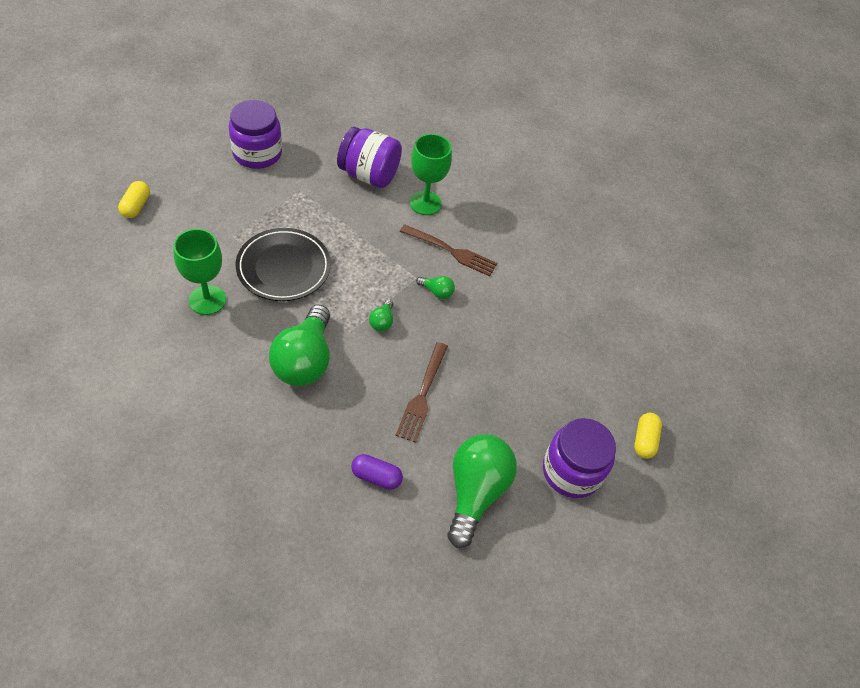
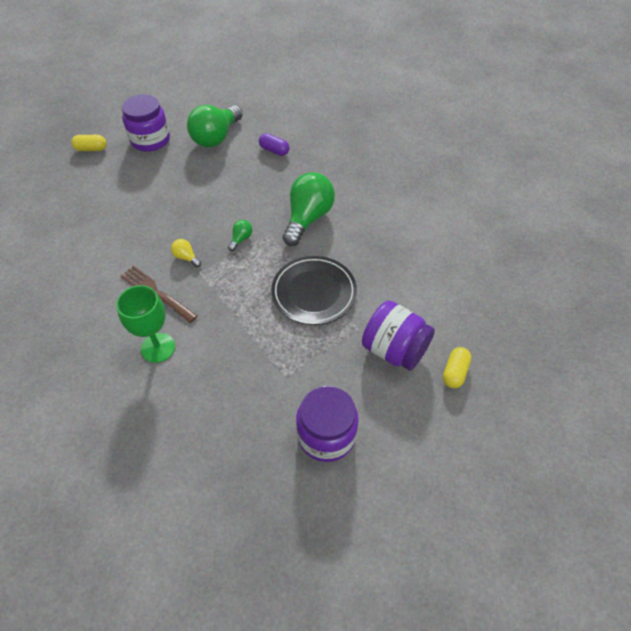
camera: 160 degrees left, 0 degrees up
(207, 300) = (381, 270): green goblet -> none
(369, 175) = (205, 390): purple jar -> purple jar (394, 350)
(422, 394) = (228, 189): brown fork -> none
(437, 292) = (186, 257): green light bulb -> yellow light bulb
(644, 440) = (91, 149): yellow capsule -> yellow capsule turned 60 degrees clockwise

